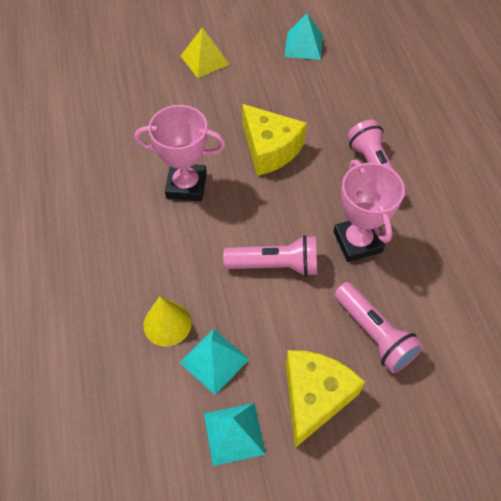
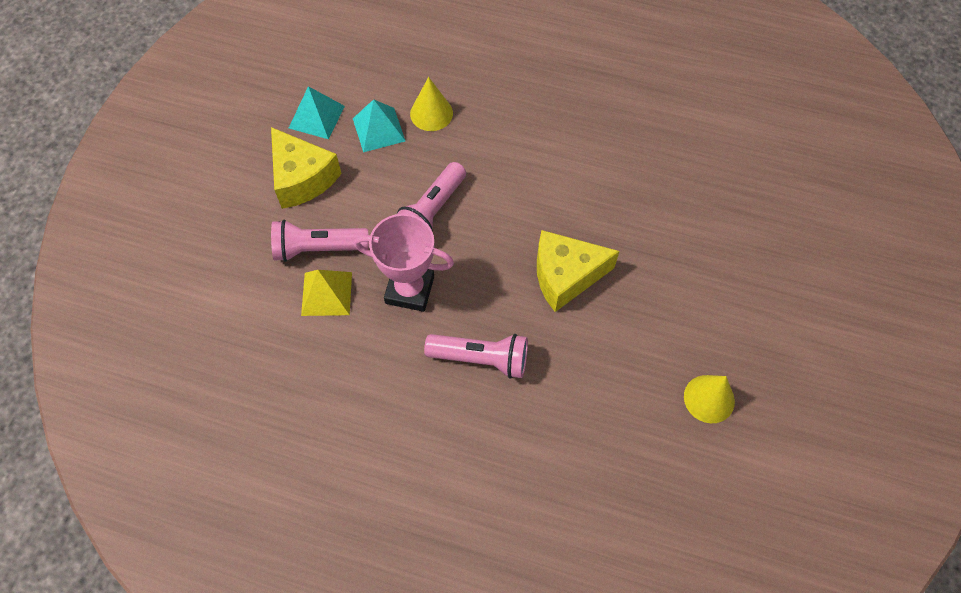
camera: 120 degrees right, 5 degrees up
(186, 185) = (563, 184): pink trophy -> none
(205, 60) = (736, 279): yellow pyramid -> yellow pyramid (327, 293)
(303, 46) = (709, 398): turquoise pyramid -> yellow cone

